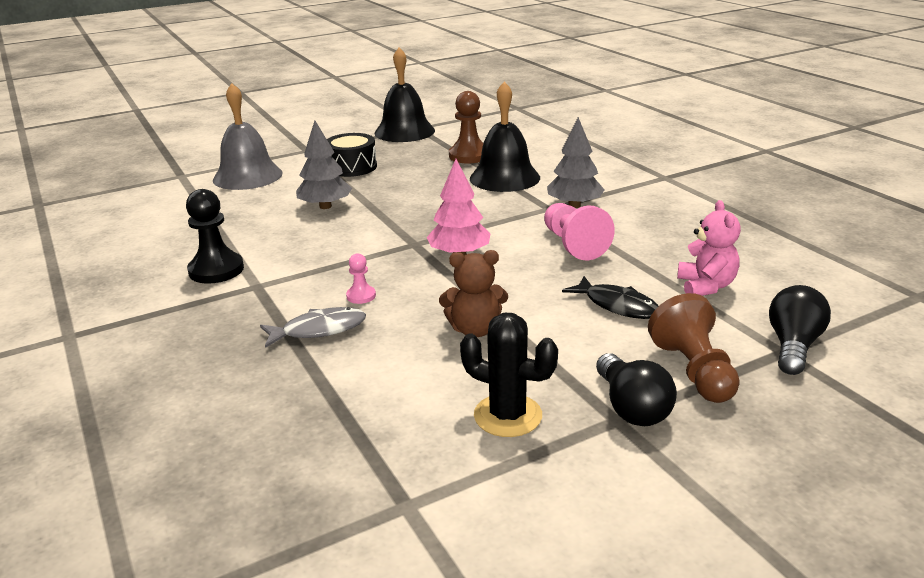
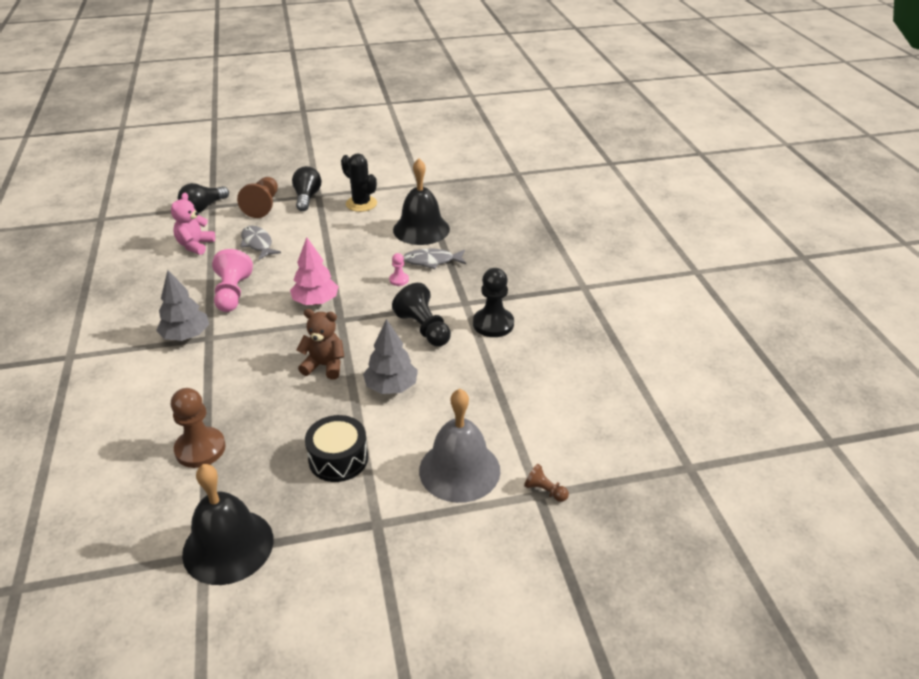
camera: 165 degrees left, 10 degrees up
(175, 177) = (545, 491): none -> brown pawn
(306, 252) = (424, 329): none -> black pawn
(475, 329) = (346, 245): brown teddy bear -> brown teddy bear (324, 366)
(504, 178) = (202, 393): black bell -> black bell (421, 229)
(617, 305) = (257, 244): black fish -> grey fish

